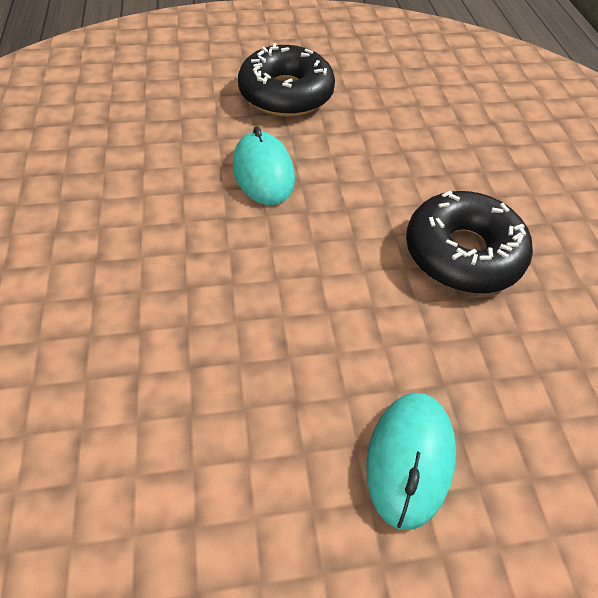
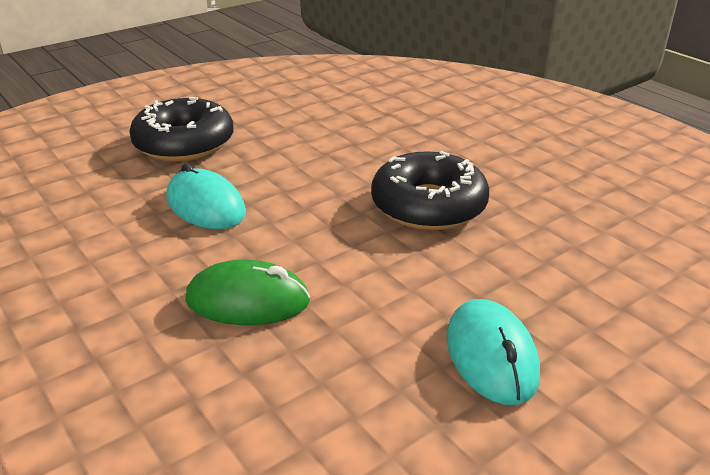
camera: 25 degrees left, 20 degrees down
(237, 292) = (248, 300): none -> green mouse

